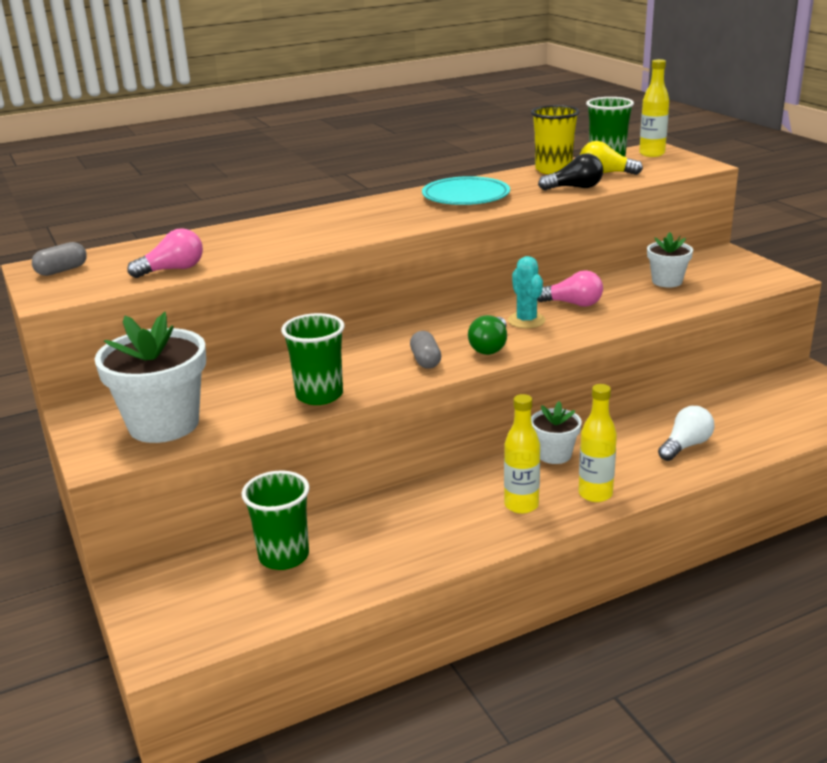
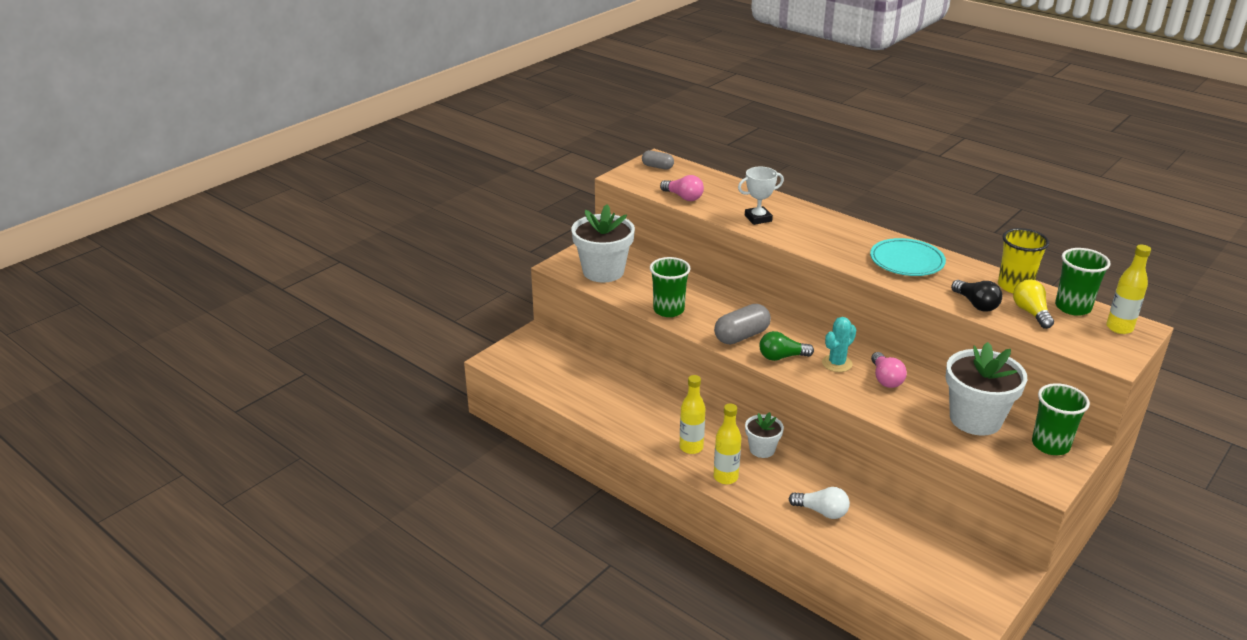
camera: 65 degrees right, 5 degrees up
(284, 556) = (586, 372): green cup -> green cup (1050, 445)
(288, 241) = (758, 218): none -> white trophy
(425, 360) = (741, 336): grey capsule -> grey capsule, size x1.63
(667, 281) = (975, 419): white flower pot -> white flower pot, size x1.86

